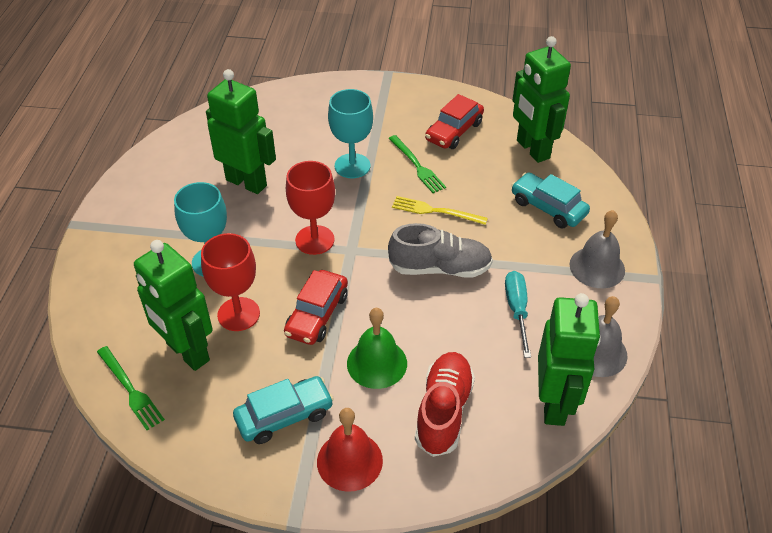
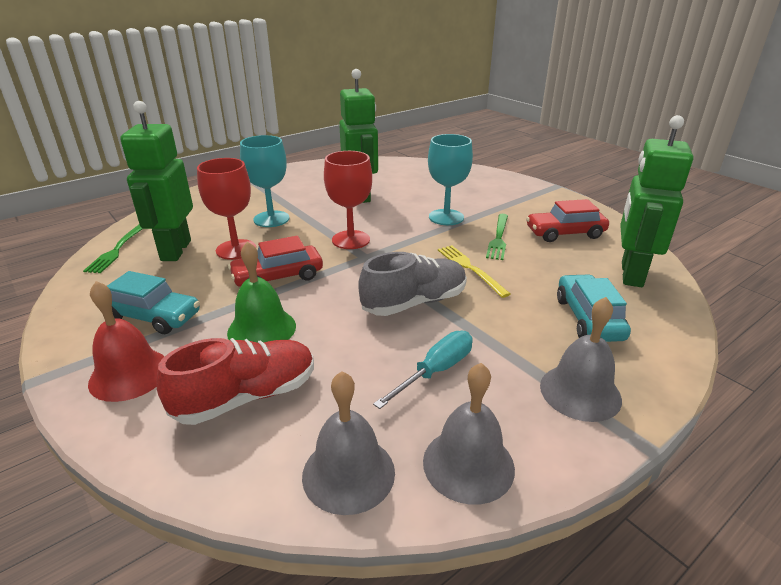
camera: 45 degrees right, 15 degrees down
(440, 268) = (414, 302): grey shoe -> grey shoe turned 75 degrees counterclockwise
(554, 403) = (348, 473): green robot -> grey bell

